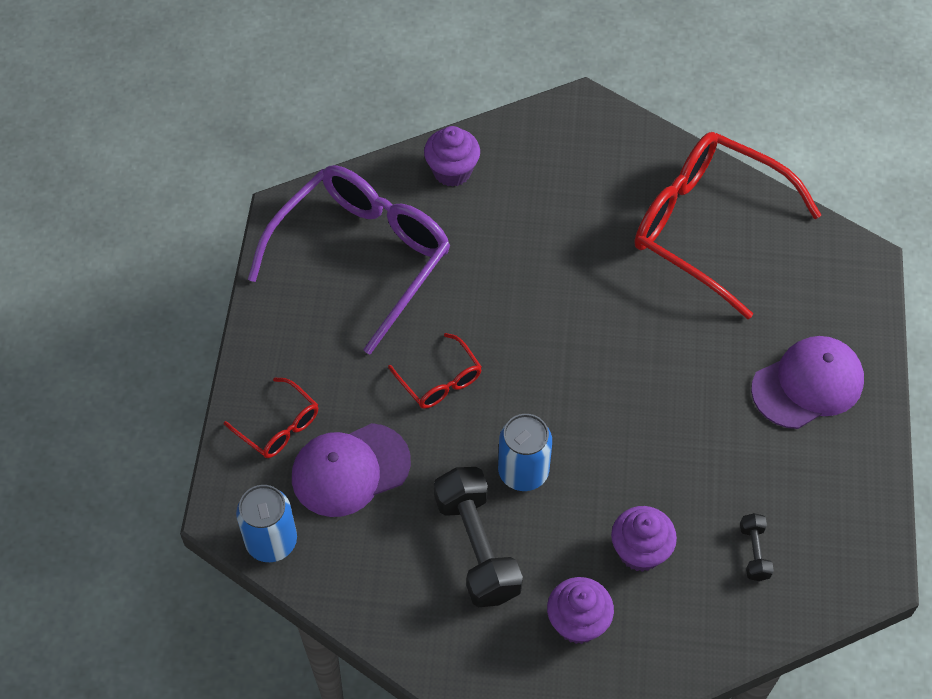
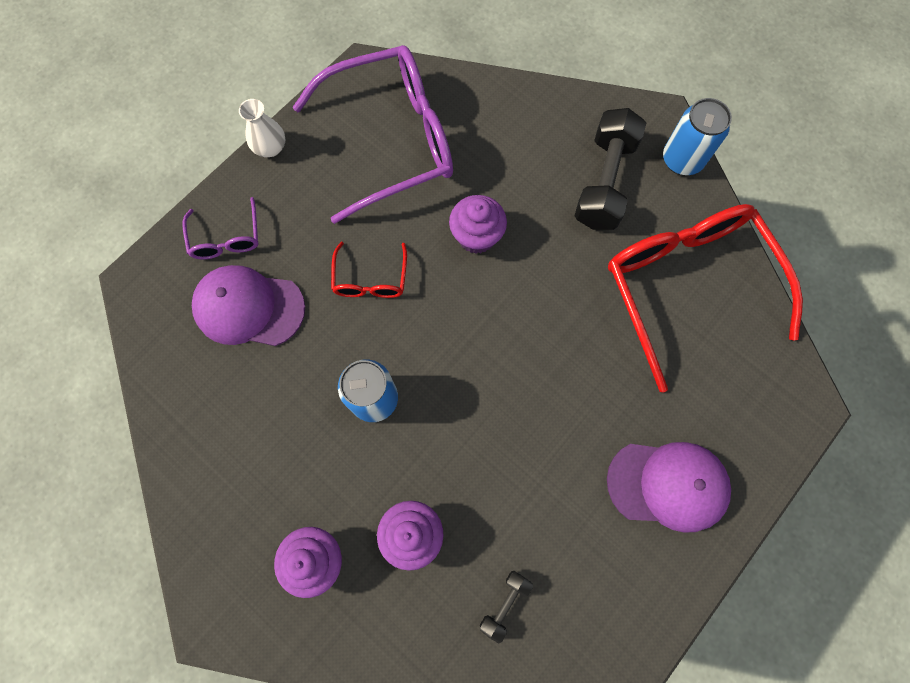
camera: 35 degrees right, 15 degrees up
(254, 327) = (270, 148): none -> white vase
(271, 541) = (150, 326): blue can -> blue can (682, 160)
(278, 426) = (226, 237): red glasses -> purple glasses
(452, 171) = (513, 112): purple cupcake -> purple cupcake (476, 236)
(477, 547) = (290, 437): black dumbbell -> black dumbbell (604, 182)

